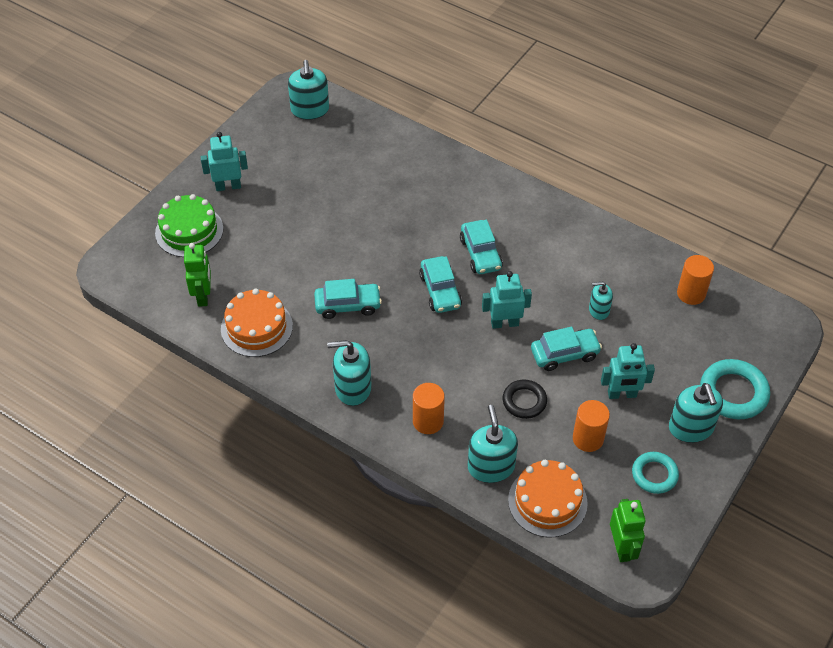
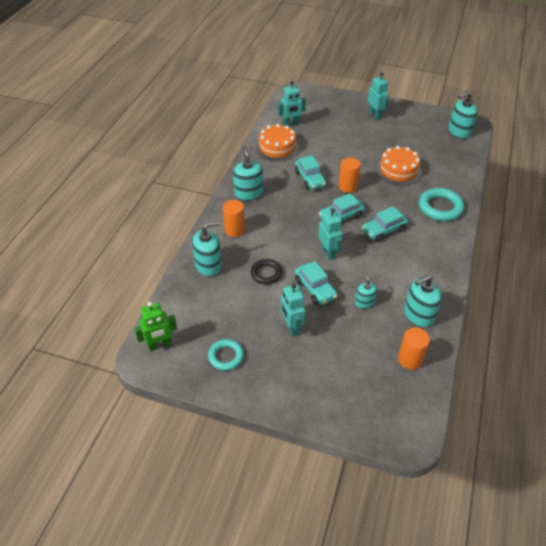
camera: 75 degrees right, 5 degrees down
(189, 231) = (334, 109): green cake -> none
(203, 296) = (291, 124): green robot -> turquoise robot
(547, 501) = (188, 298): orange cake -> orange cake (398, 170)
(588, 439) = (246, 312): orange cylinder -> orange cylinder (347, 186)
(691, 428) = (275, 375): turquoise soap dispenser -> turquoise soap dispenser (418, 315)
(733, 393) = (320, 401): turquoise ring -> turquoise ring (440, 207)

